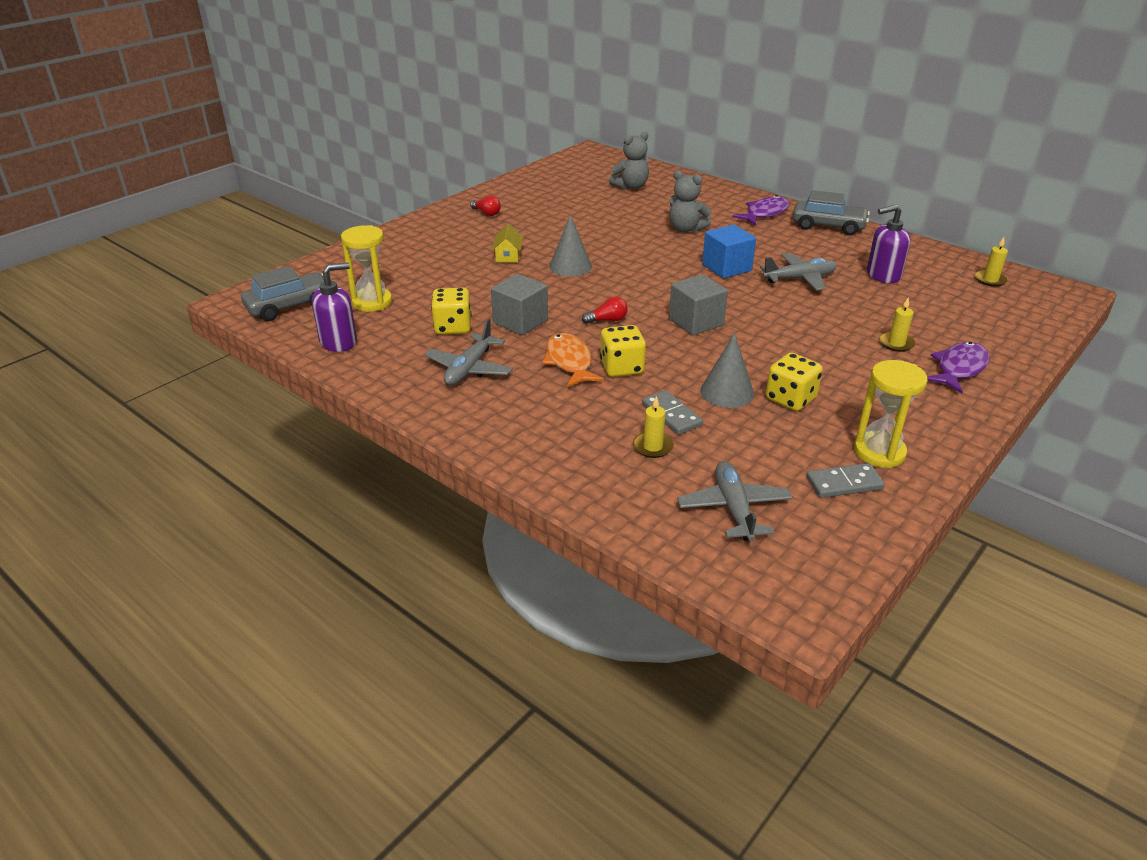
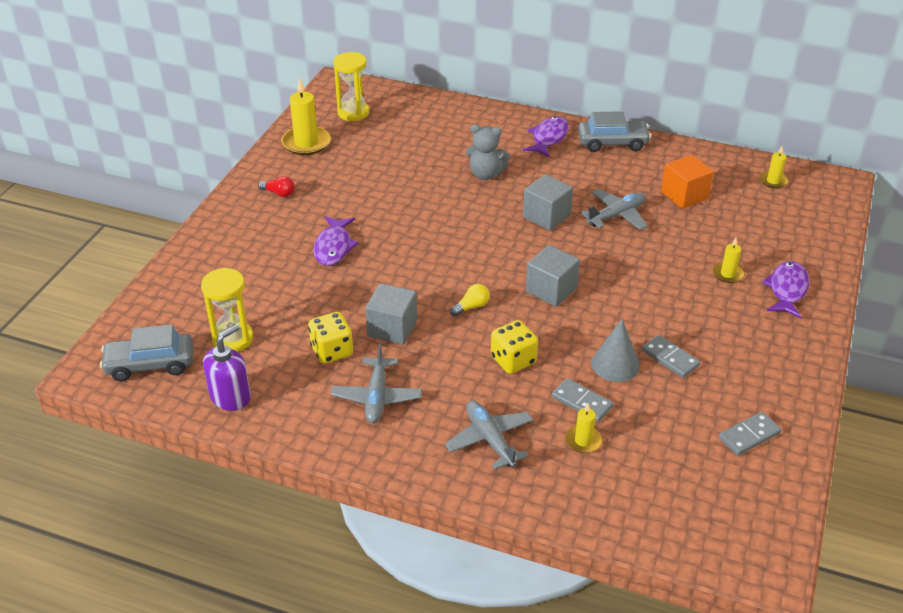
camera: 20 degrees left, 5 degrees up
(289, 306) = (150, 364): grey car -> grey car turned 135 degrees counterclockwise
(508, 256) = (334, 247): yellow house -> purple fish
(535, 185) = (306, 143): none -> yellow candle
(569, 362) = (463, 365): orange fish -> none
(570, 266) = (401, 247): grey cone -> none
(607, 320) = (471, 307): red light bulb -> yellow light bulb
(631, 186) = (404, 126): grey teddy bear -> none
(726, 267) = (546, 216): blue cube -> grey cube
(734, 508) = (677, 485): grey plane -> grey plane (490, 439)
(790, 399) = (670, 358): yellow dice -> grey domino
(879, 452) = (762, 396): yellow hourglass -> yellow hourglass (353, 113)
(883, 275) = (684, 195): purple soap dispenser -> orange cube

